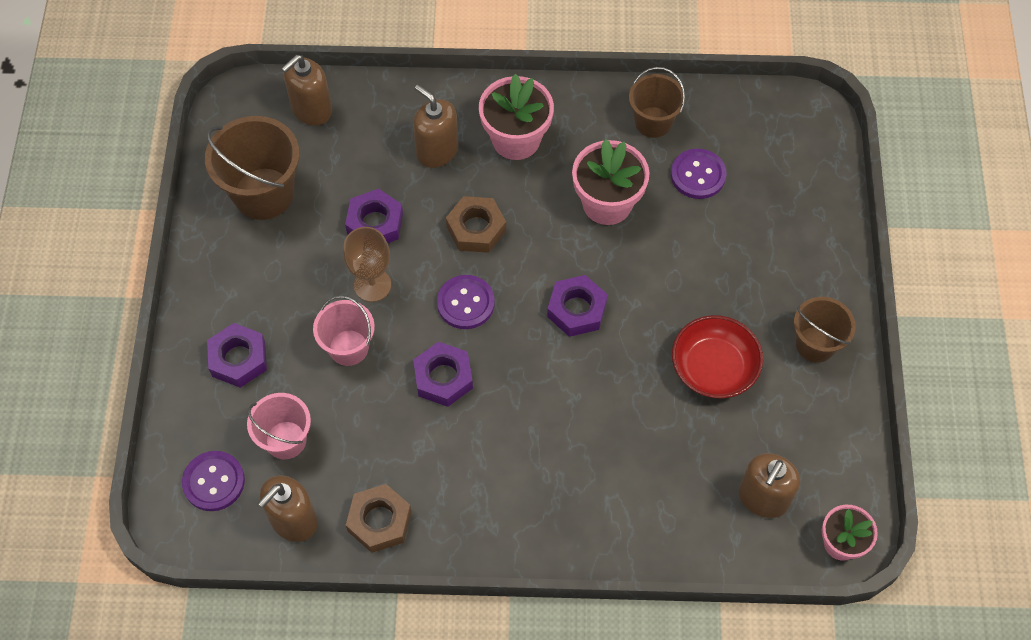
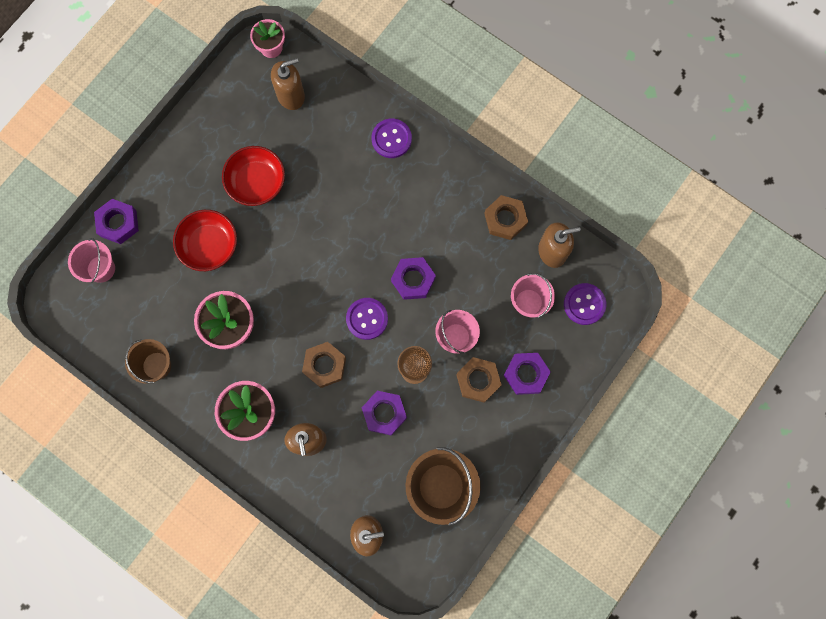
camera: 145 degrees left, 15 degrees up
(291, 318) = (478, 380): none -> brown nut
(576, 310) = (305, 269): purple nut -> purple nut (118, 223)
(698, 175) = (161, 308): purple button -> purple button (391, 139)
(705, 267) = (209, 245): none -> red bowl
(796, 172) = (101, 269): none -> pink bucket
(815, 344) = (188, 157): brown bucket -> none

